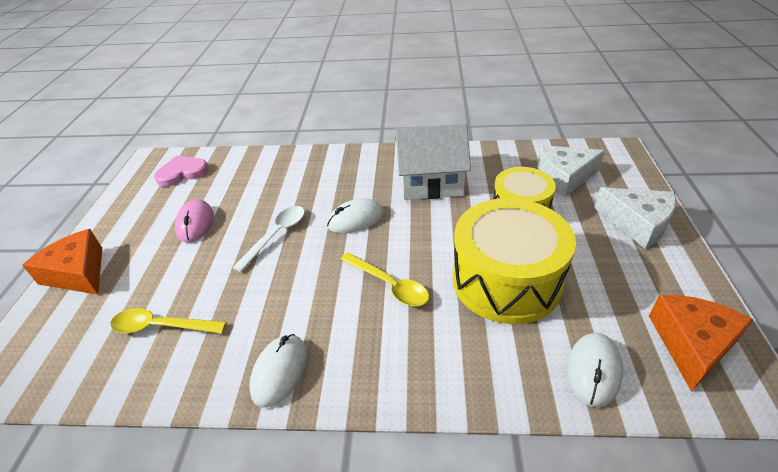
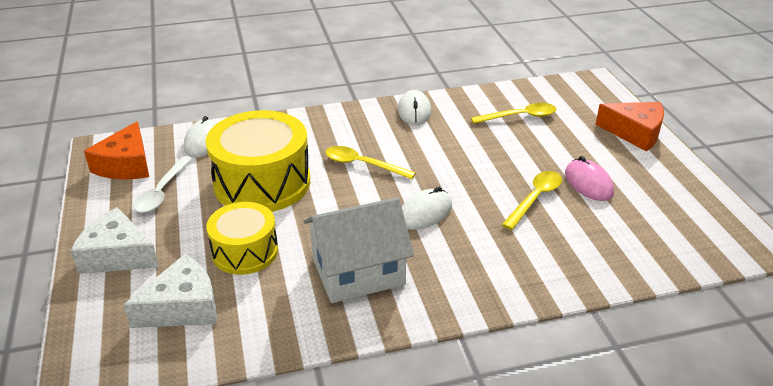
camera: 160 degrees right, 5 degrees down
(182, 173) = (684, 234): pink heart -> none
(254, 216) = (535, 198): none -> yellow spoon
(276, 235) = (494, 185): white spoon -> white spoon (162, 192)

